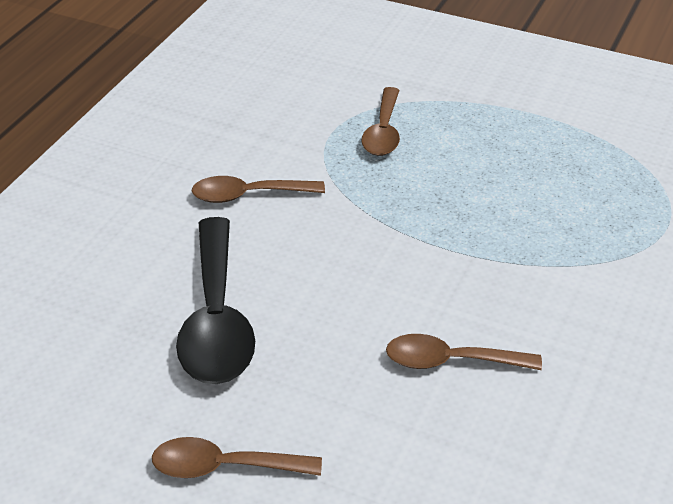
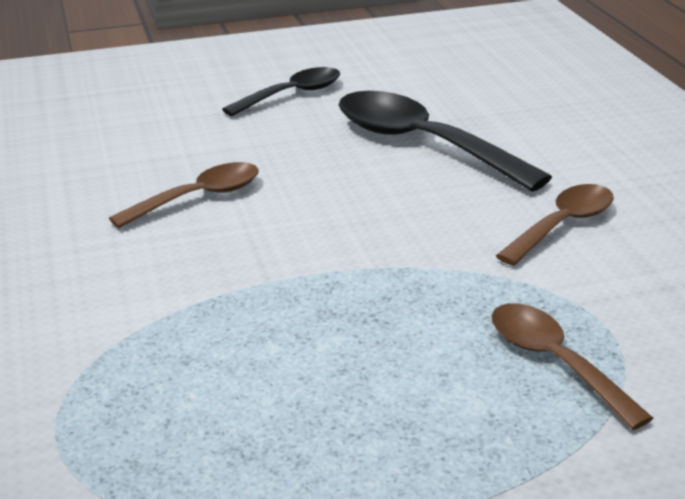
camera: 140 degrees right, 10 degrees down
(224, 467) = (292, 94): brown spoon -> black spoon

